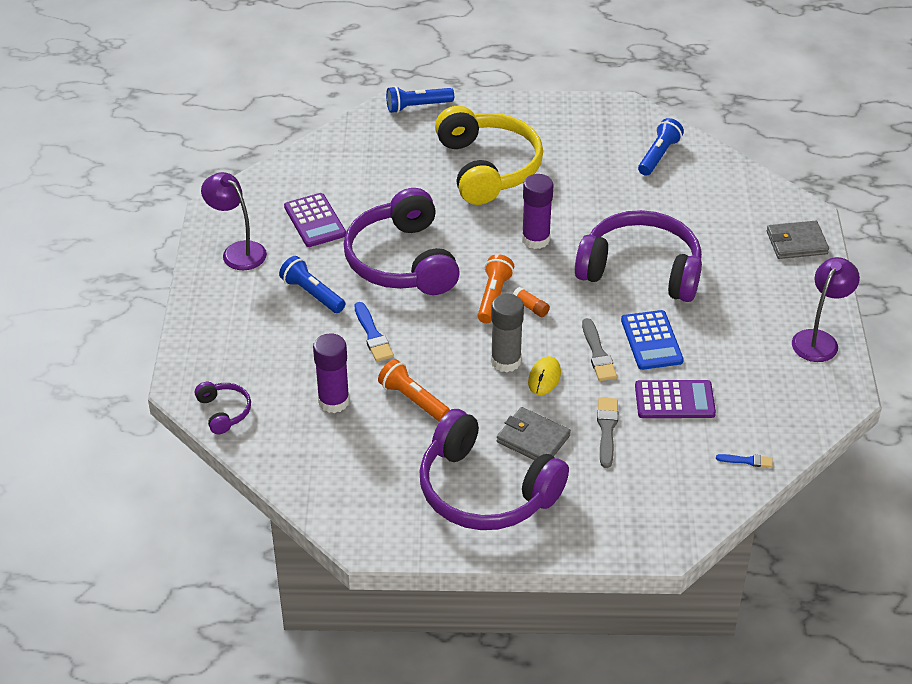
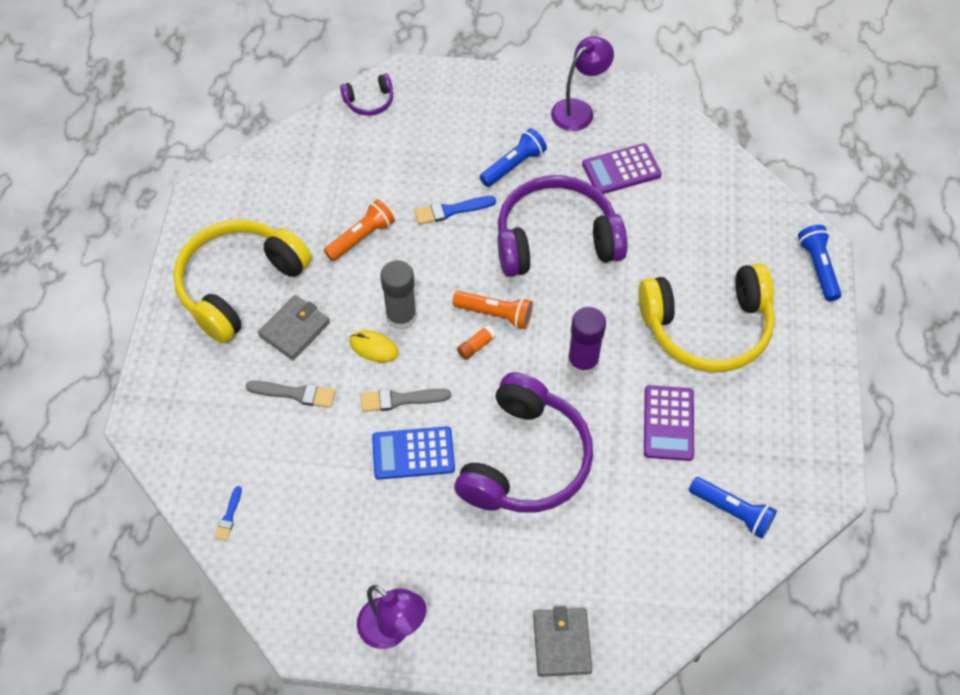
camera: 95 degrees right, 15 degrees up
(333, 401) = (369, 178): purple glue stick -> none
(485, 490) = (239, 285): purple headphones -> yellow headphones
(674, 400) = (324, 462): purple calculator -> purple calculator (668, 423)

